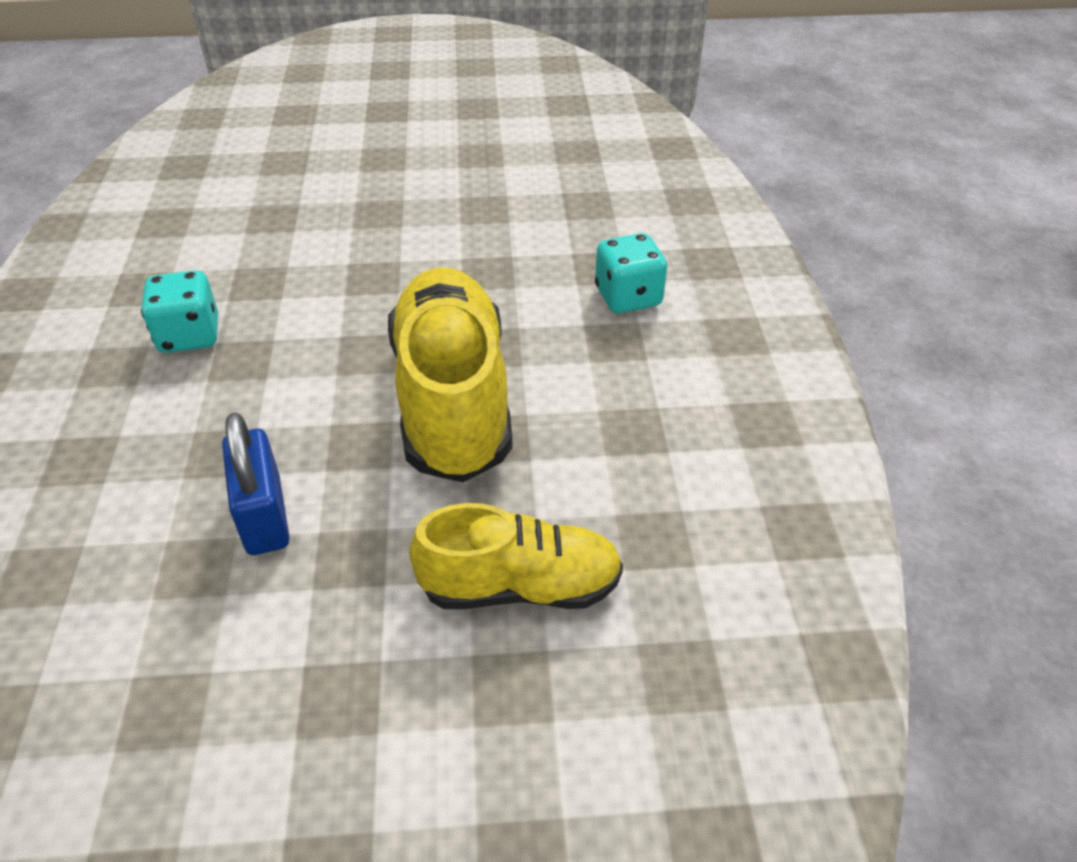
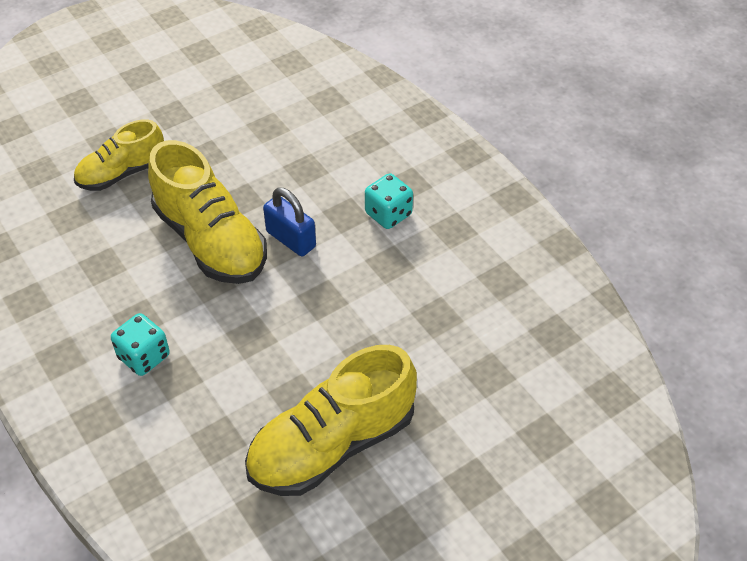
camera: 150 degrees right, 5 degrees up
(264, 516) = (257, 153): blue padlock -> blue padlock (291, 239)
(481, 166) = (332, 444): none -> yellow shoe

